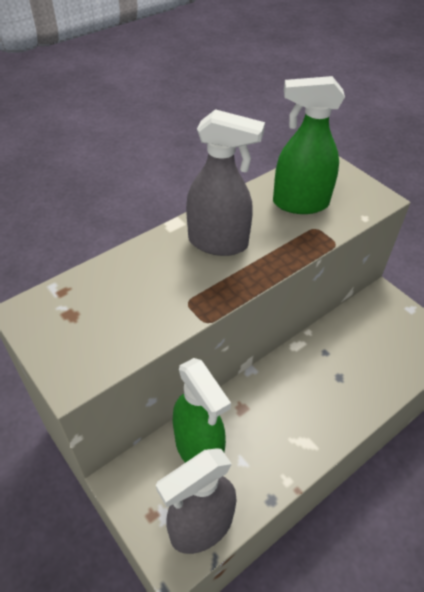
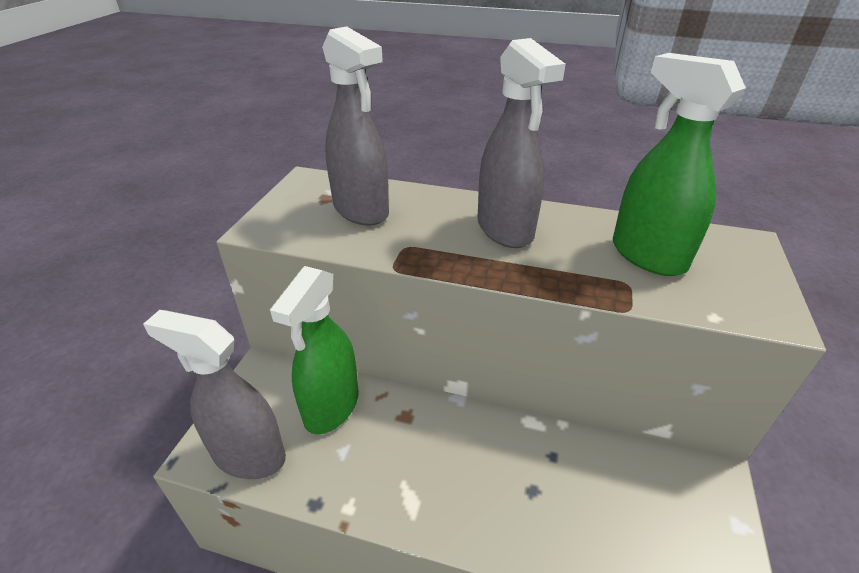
camera: 55 degrees right, 10 degrees down
(115, 302) = (361, 210): none -> grey spray bottle

